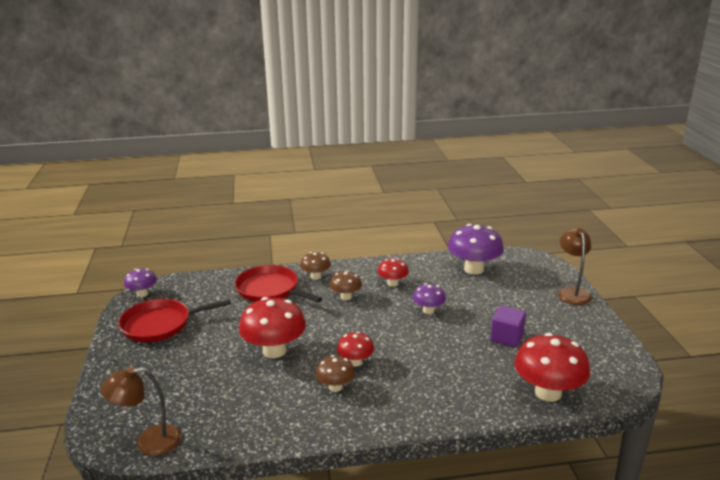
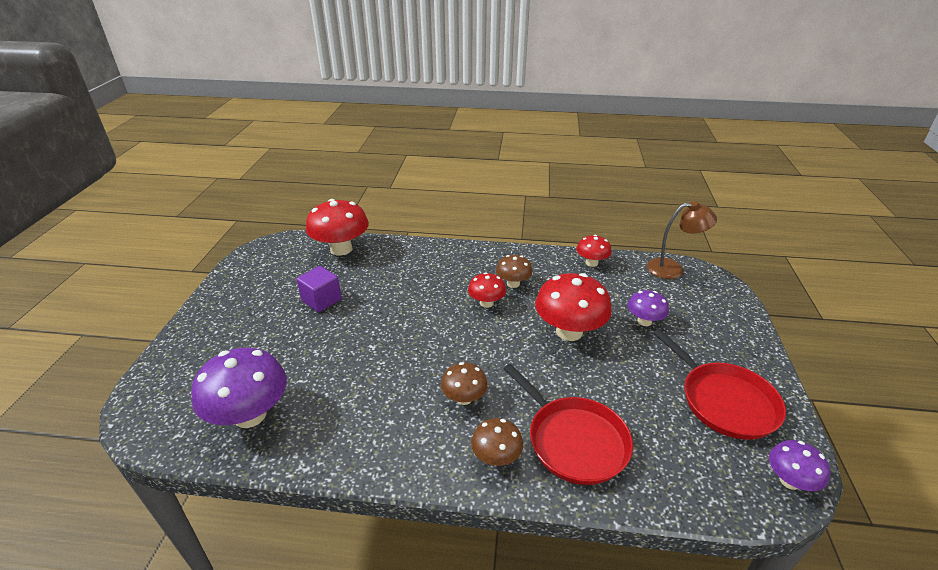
camera: 165 degrees left, 10 degrees up
(160, 324) = (724, 401): red pan -> red pan turned 60 degrees clockwise
(392, 283) = (386, 411): red mushroom -> red mushroom (591, 263)
(428, 310) = (373, 351): purple mushroom -> purple mushroom (644, 321)
(572, 292) = (183, 342): brown lamp -> none

